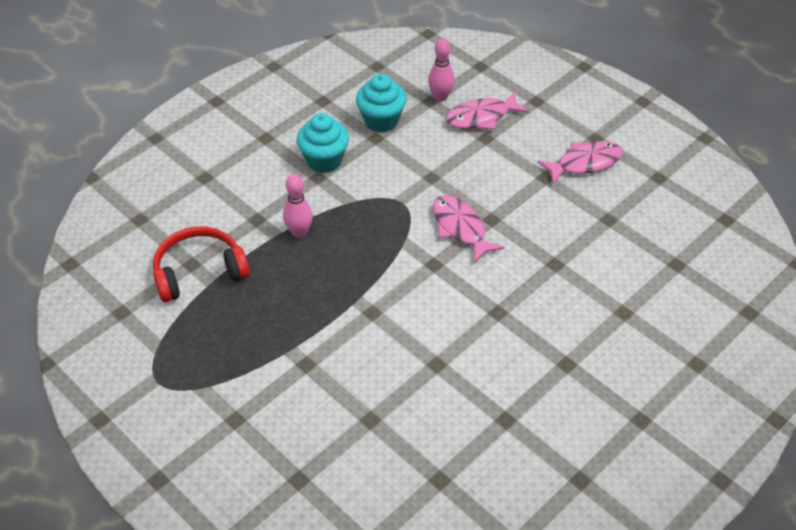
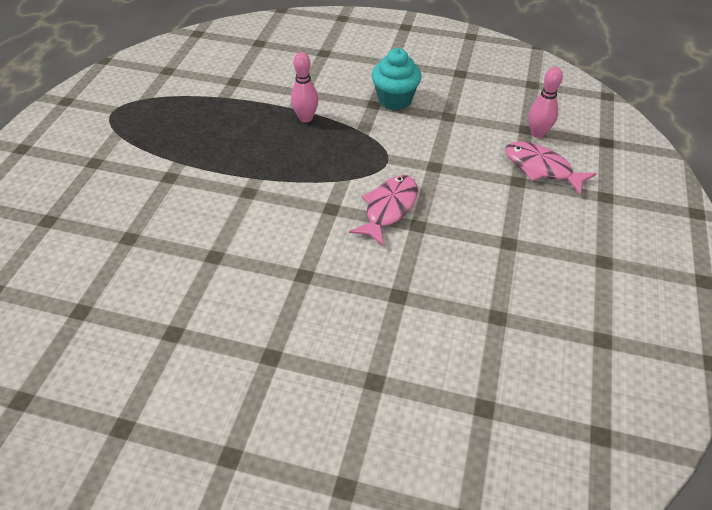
camera: 60 degrees right, 0 degrees up
(199, 272) = (228, 87): red headphones -> none
(381, 121) = (471, 111): turquoise cupcake -> none
(584, 163) = (558, 266): pink fish -> none

